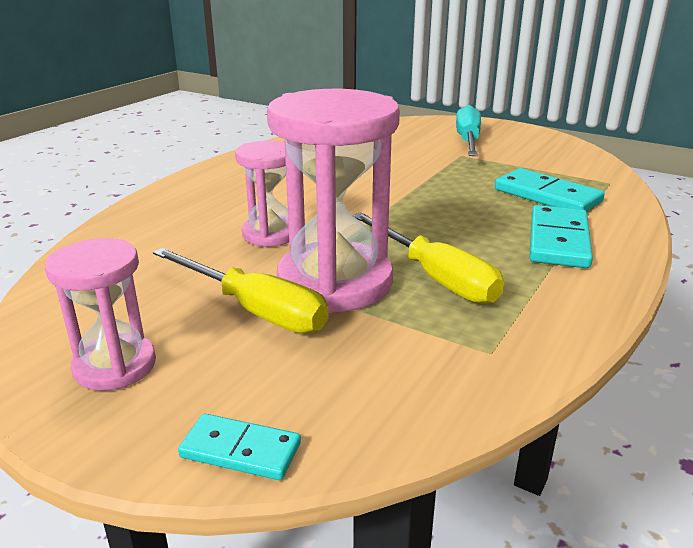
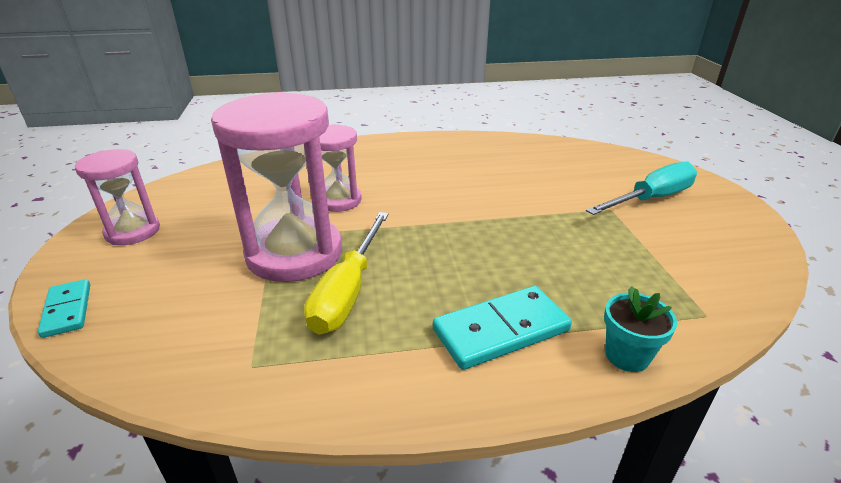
camera: 50 degrees right, 5 degrees up
(255, 310) = (229, 242): yellow screwdriver -> none
(547, 196) = (597, 287): turquoise domino -> none
(624, 216) = (627, 355): none -> turquoise flower pot

